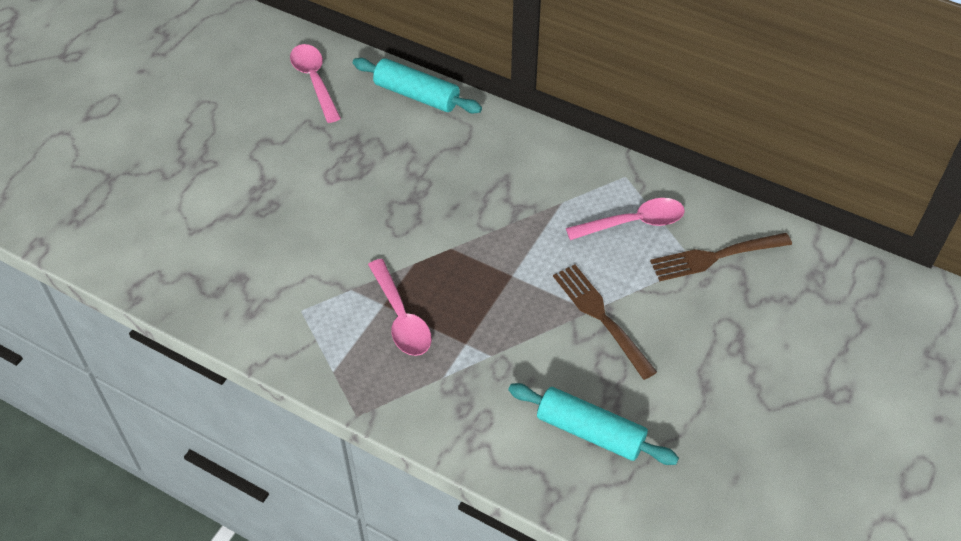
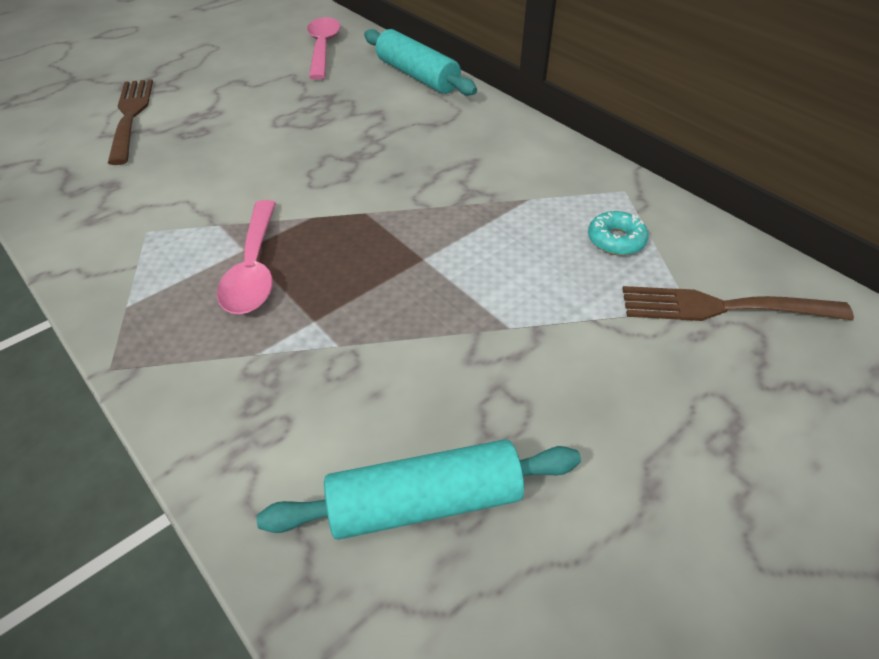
camera: 20 degrees right, 5 degrees down
(590, 431) = (424, 502): turquoise rolling pin -> turquoise rolling pin turned 60 degrees counterclockwise
(602, 317) = (521, 340): brown fork -> brown fork (131, 117)
(633, 223) = (616, 240): pink spoon -> turquoise donut

